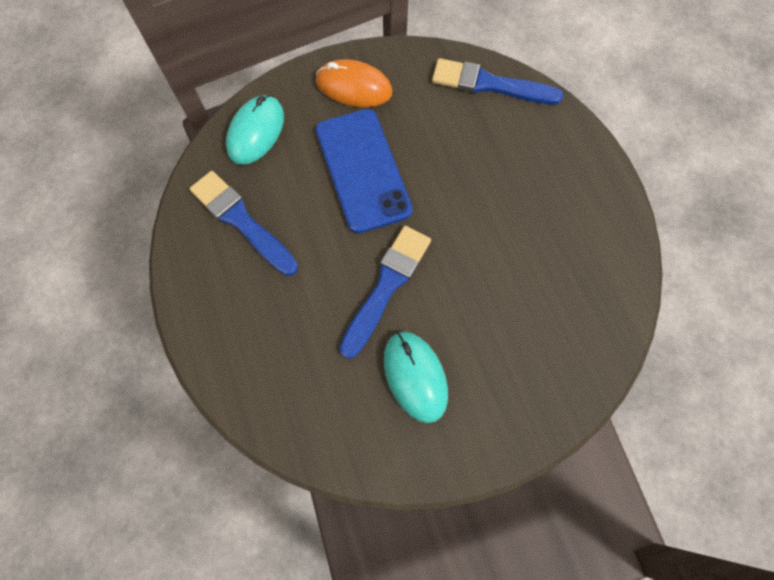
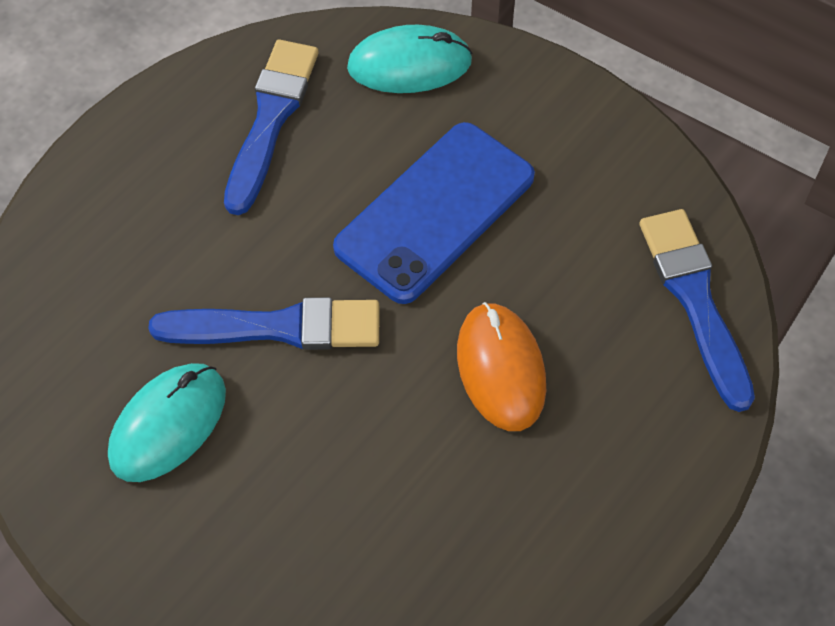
camera: 60 degrees right, 10 degrees down
(354, 87) = (560, 135): orange mouse -> orange mouse (501, 369)

